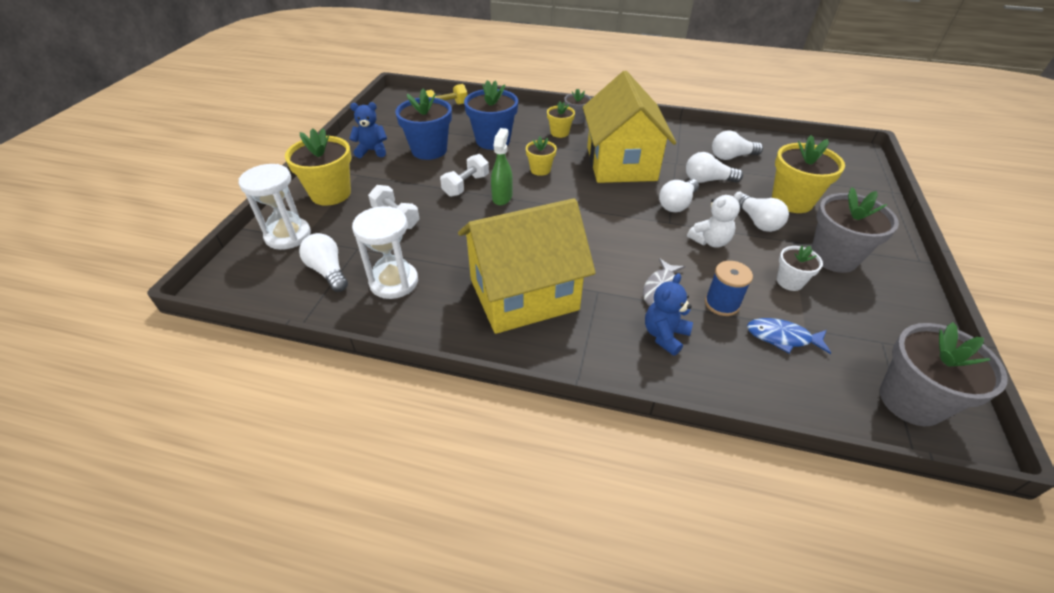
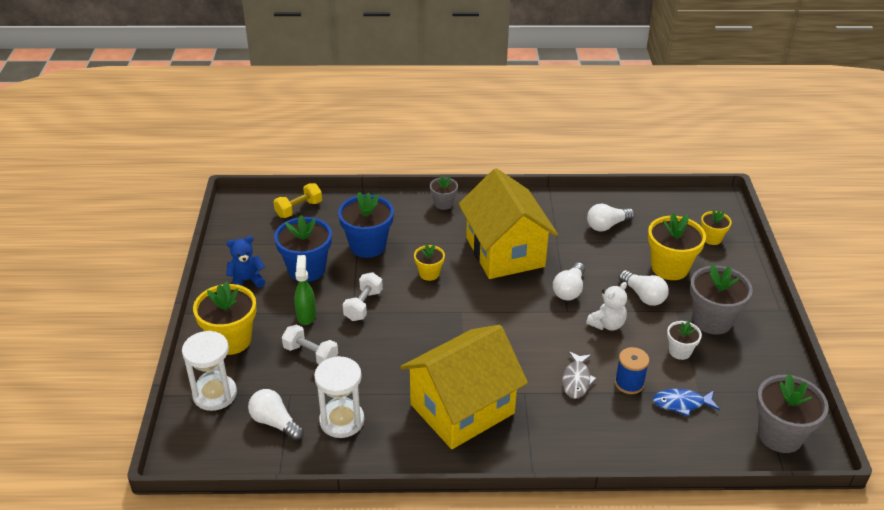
camera: 15 degrees left, 5 degrees down
(502, 197) = (404, 312): green spray bottle -> green spray bottle (306, 315)
(559, 133) = (432, 224): yellow flower pot -> yellow flower pot (712, 238)
(664, 335) = (590, 421): blue teddy bear -> none
(707, 180) = (590, 257): white light bulb -> none

